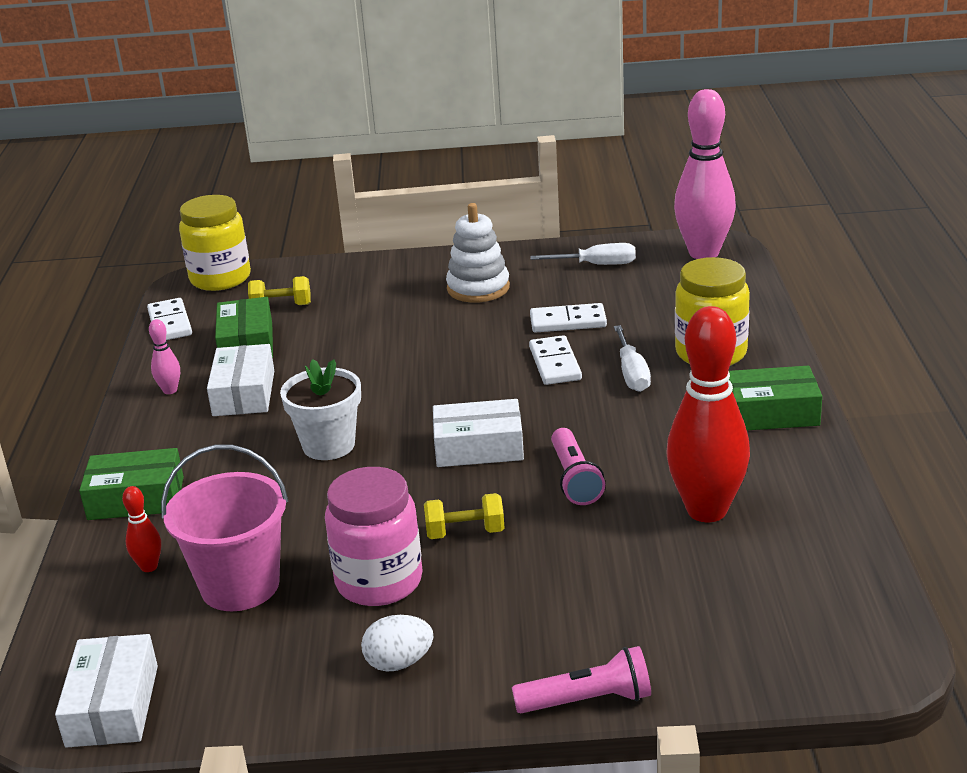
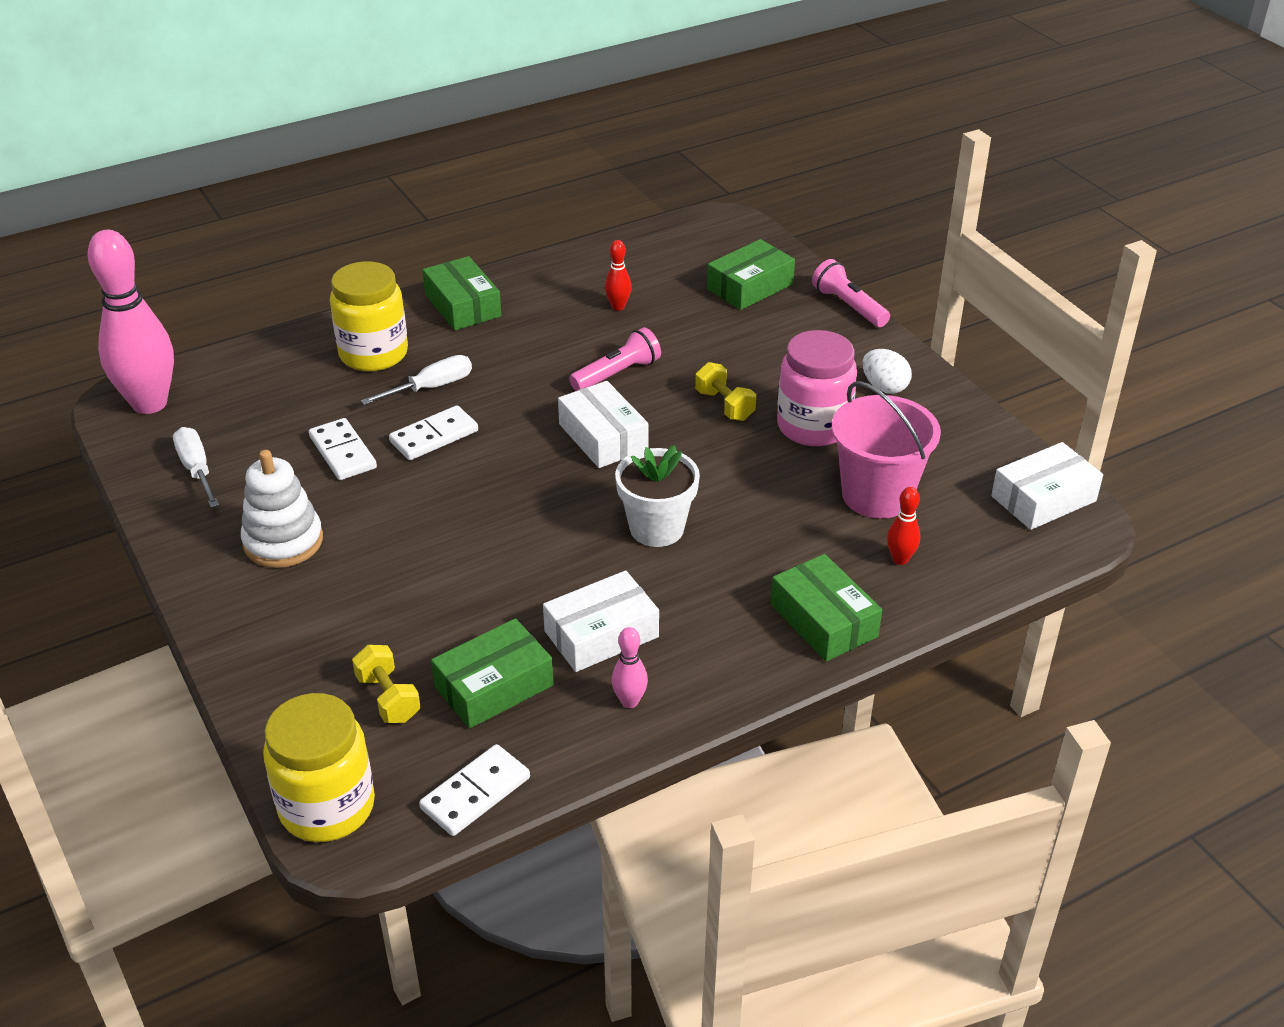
camera: 120 degrees left, 10 degrees up
(690, 626) = (749, 286): none -> green box
(706, 510) = (618, 306): red bowling pin -> red bowling pin, size x0.42

